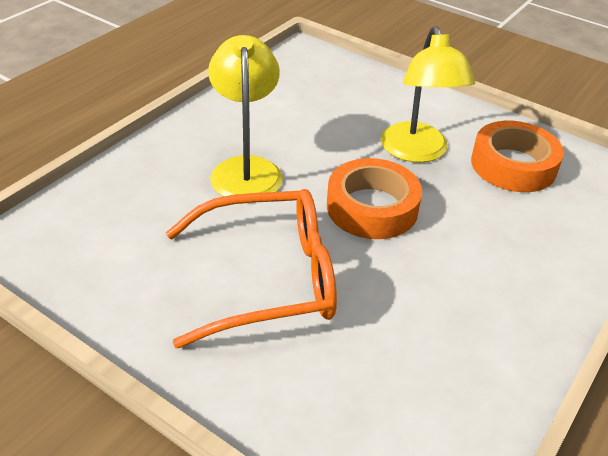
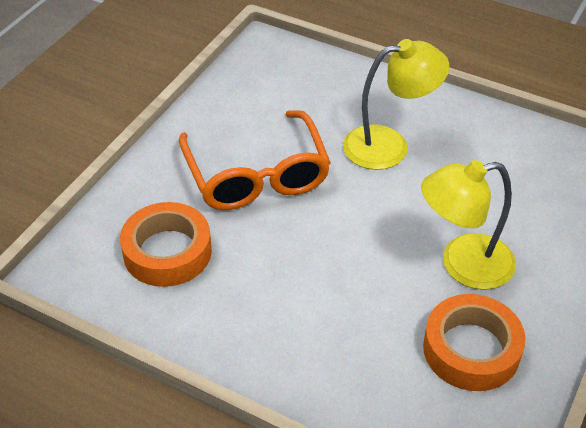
camera: 85 degrees right, 5 degrees up
(372, 207) = (361, 233): orange tape -> orange tape (167, 252)

